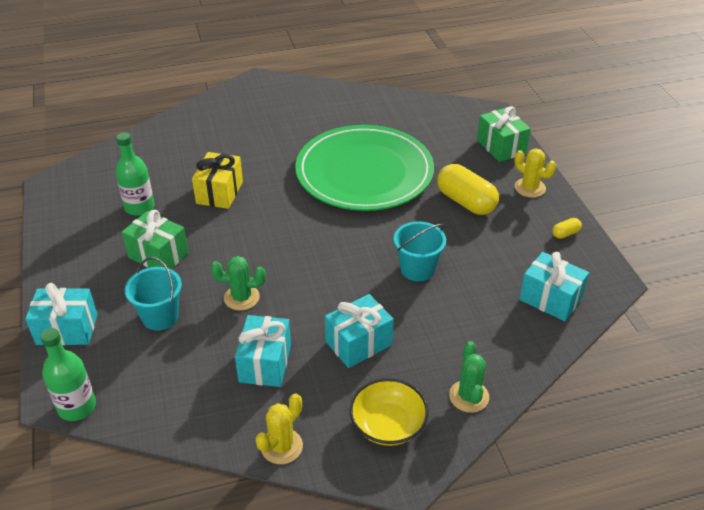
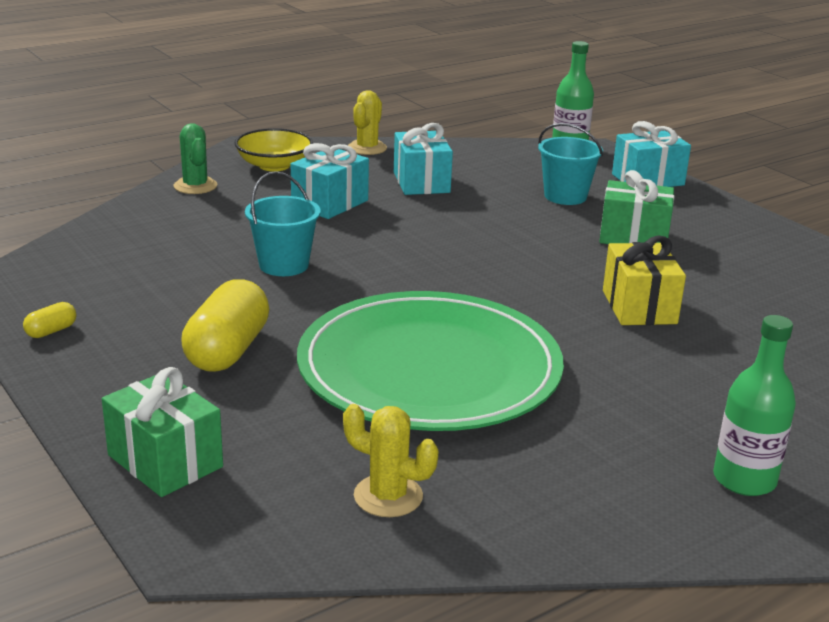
camera: 160 degrees right, 15 degrees down
(139, 207) = (727, 276): green bottle -> green bottle (744, 480)
(241, 297) = (491, 218): green cactus -> none
(466, 202) = (227, 350): yellow capsule -> yellow capsule turned 75 degrees clockwise
(530, 188) = (106, 389): yellow cactus -> yellow cactus (388, 496)
(550, 299) = (91, 260): turquoise gift -> none

